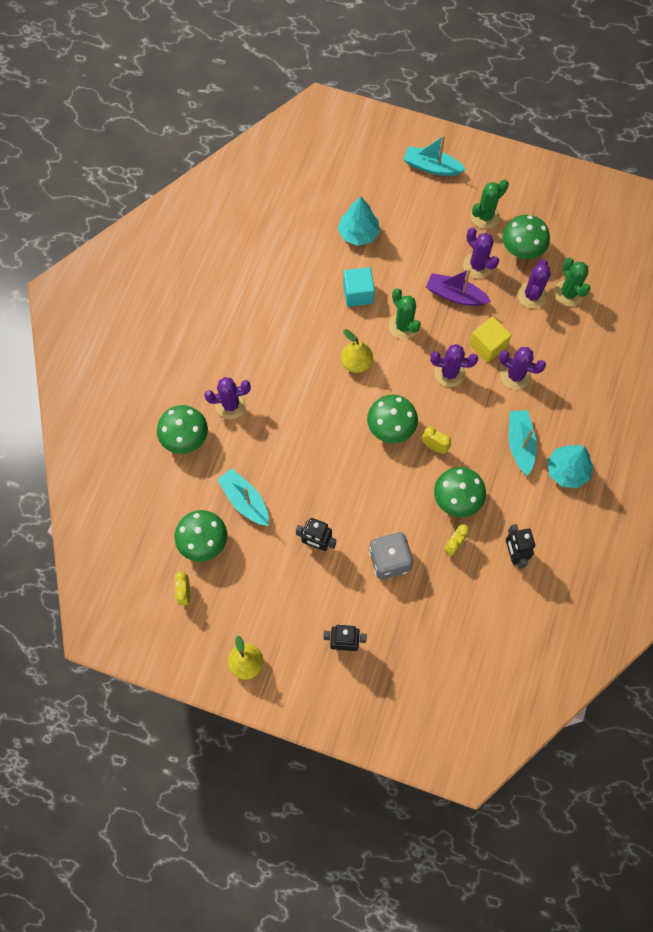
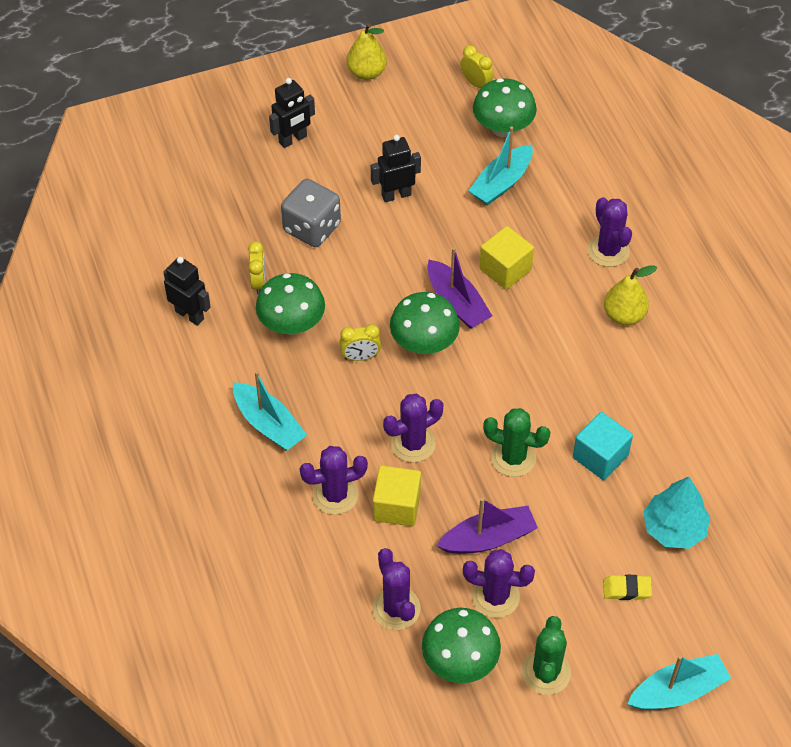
camera: 140 degrees right, 15 degrees down
(185, 438) = (617, 193): green mushroom -> none
(230, 405) = (608, 251): purple cactus -> purple cactus turned 60 degrees counterclockwise
(245, 500) = (501, 183): turquoise boat -> turquoise boat turned 120 degrees clockwise
(301, 439) = (505, 269): none -> yellow cube
(349, 439) = (457, 303): none -> purple boat
(356, 363) = (525, 380): yellow pear -> yellow pear (624, 315)
(410, 223) = (626, 589): none -> yellow eraser
(567, 470) = (193, 433): turquoise tree -> none
(568, 293) = (353, 645): green cactus -> none

